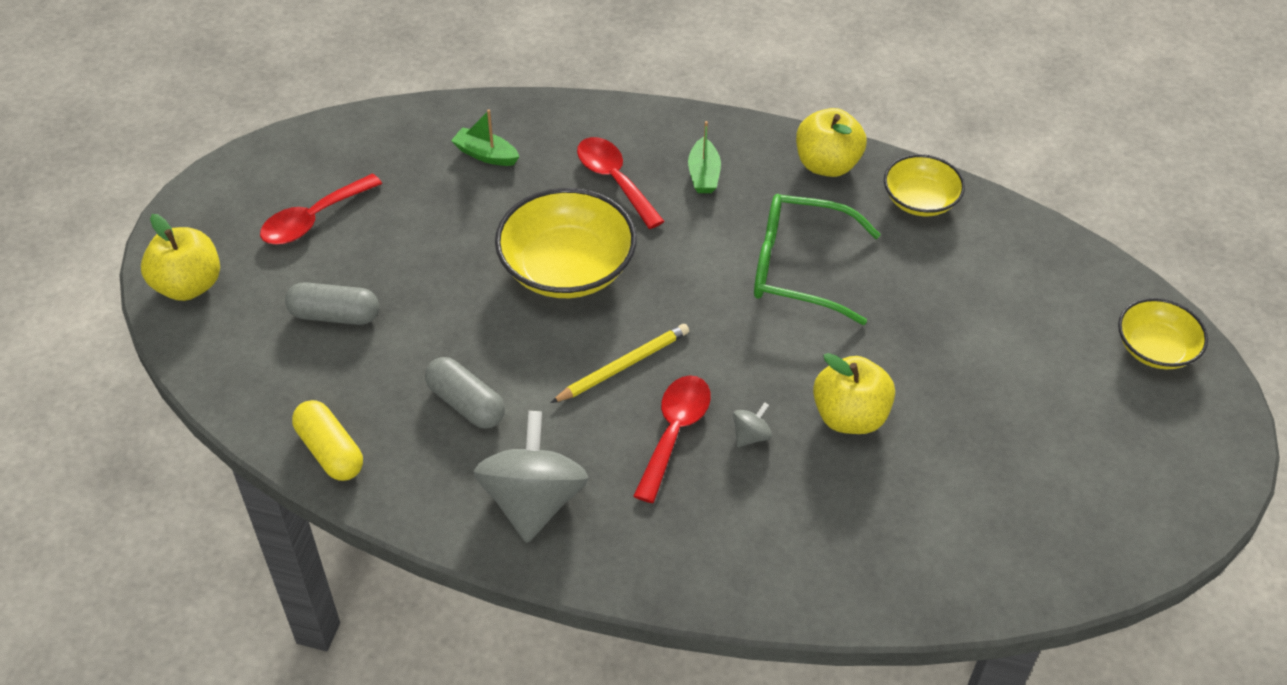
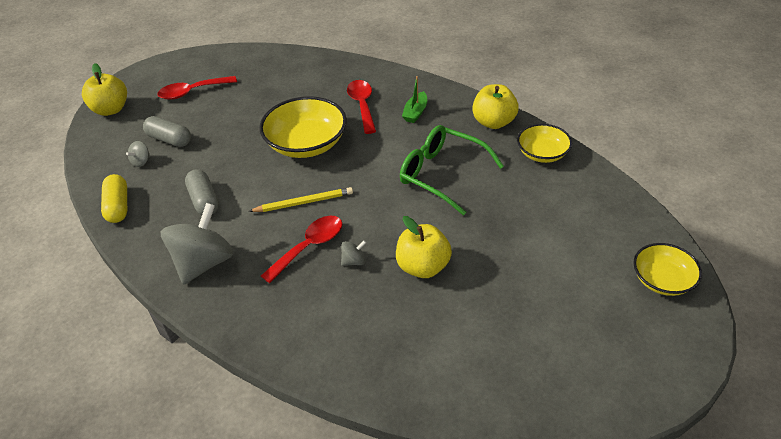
camera: 25 degrees right, 5 degrees down
(313, 365) = (141, 161): none -> grey spinning top
(485, 154) = (301, 79): green boat -> none

